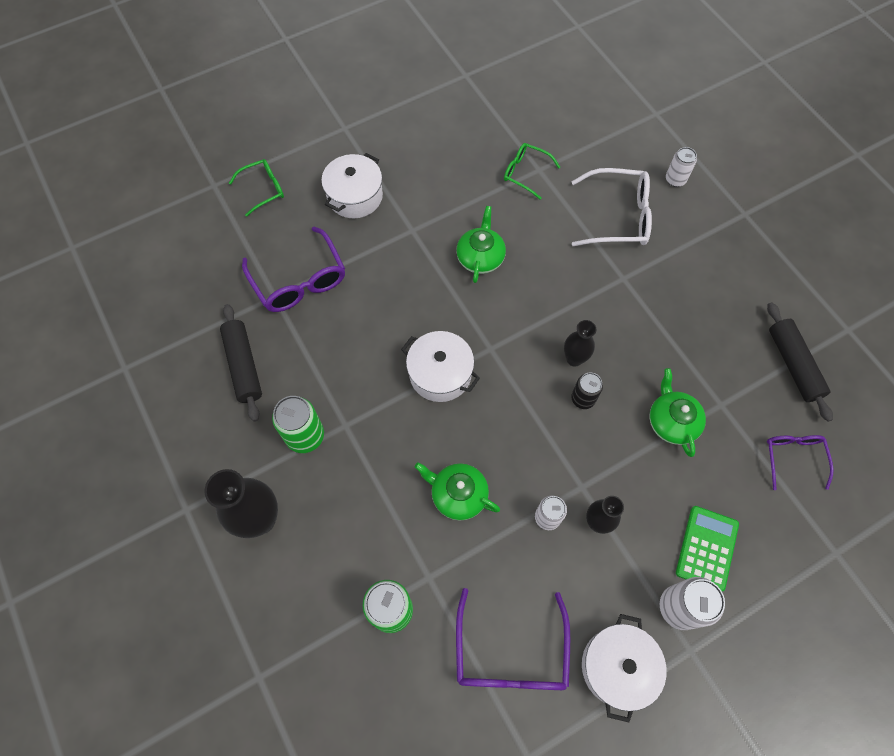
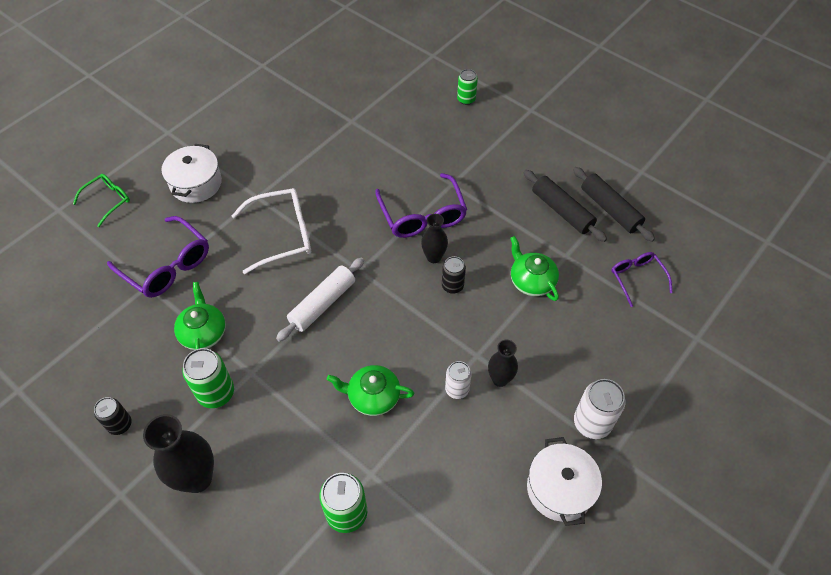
camera: 20 degrees left, 10 degrees down
(206, 437) = (120, 424): none -> black can
(244, 365) = (137, 352): black rolling pin -> black rolling pin (562, 211)
(440, 374) = (322, 304): white pot -> white rolling pin
(480, 257) = (325, 201): green teapot -> green teapot (203, 332)
(510, 653) = (465, 511): purple glasses -> purple glasses (422, 215)
(525, 173) = (341, 126): green glasses -> none
(618, 216) = (430, 139): white glasses -> white glasses (282, 235)
(675, 180) = (466, 99): white can -> green can
(706, 548) = (596, 369): green calculator -> none

